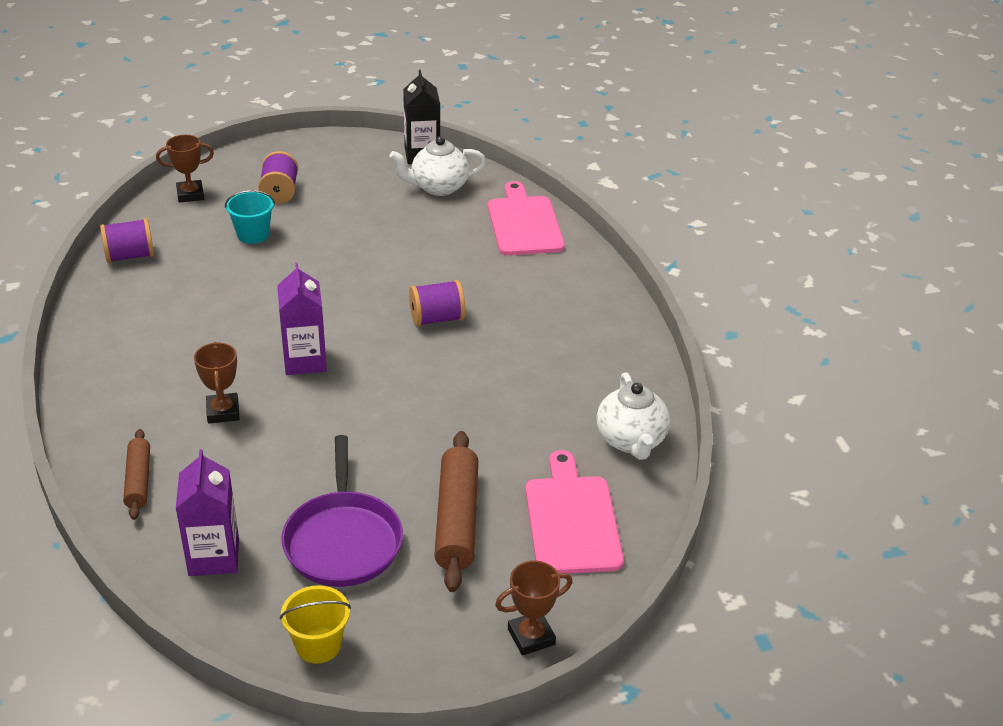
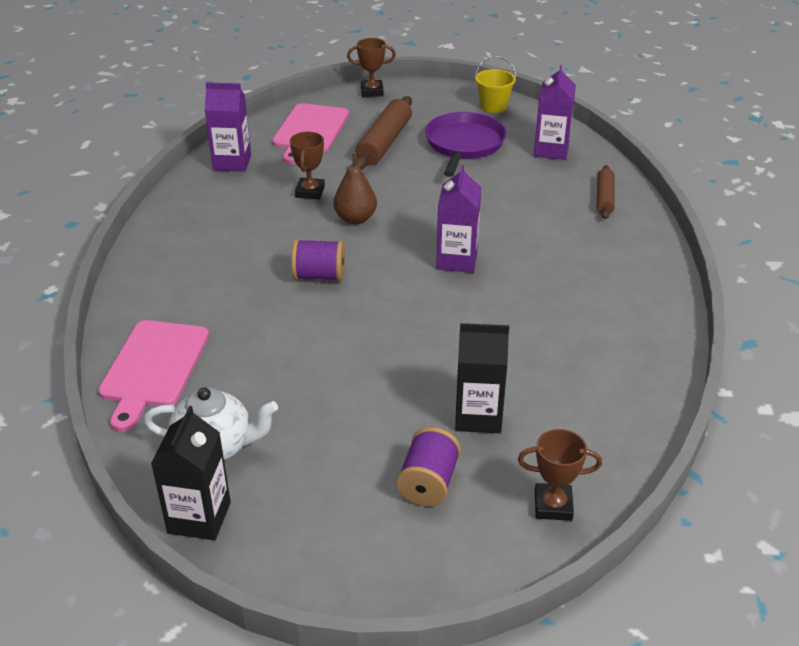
camera: 160 degrees left, 0 degrees up
(130, 256) = (630, 413): purple spool -> none
(223, 412) = (536, 232): brown trophy -> brown trophy (310, 192)
(253, 234) = (478, 416): turquoise bucket -> black carton
(434, 390) = (355, 218): none -> brown pear
(631, 441) = (232, 162): white teapot -> purple carton

